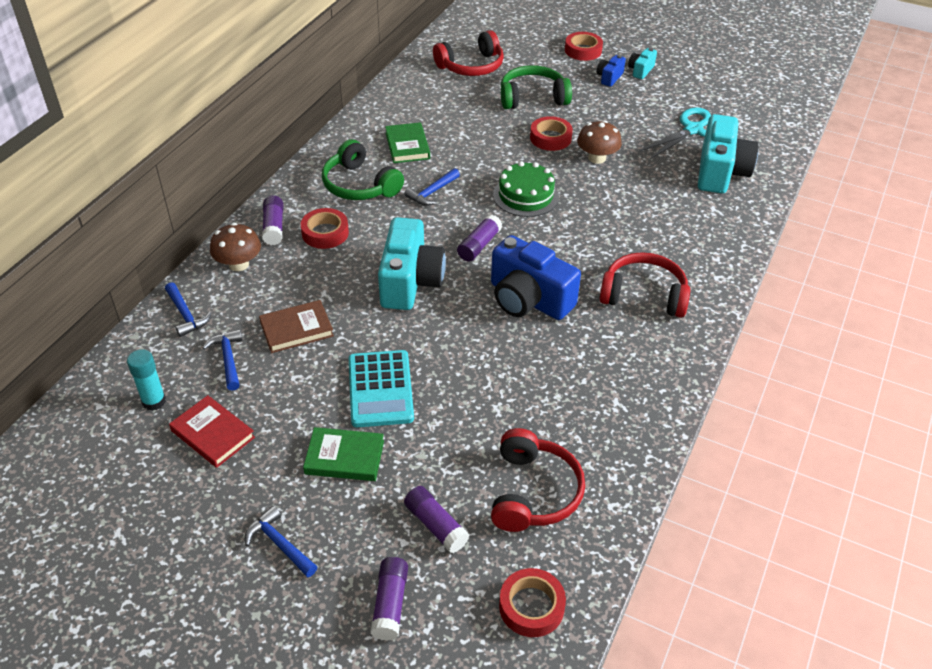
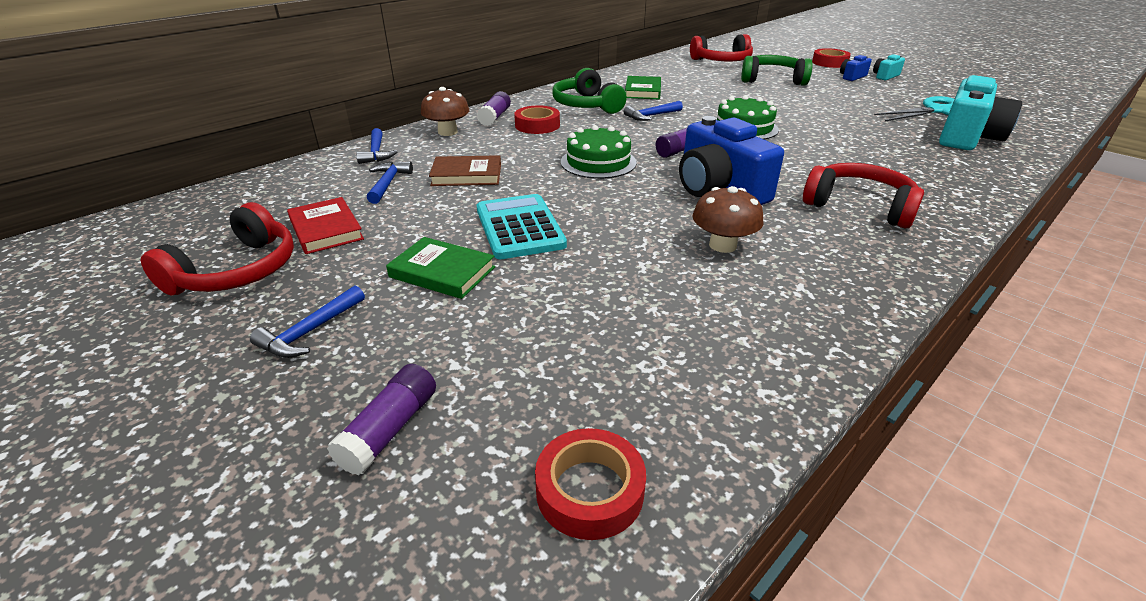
camera: 20 degrees right, 10 degrees down
(154, 401) = (296, 199): turquoise glue stick -> none
(280, 544) = (310, 332): blue hammer -> blue hammer turned 120 degrees counterclockwise
(380, 389) = (519, 227): turquoise calculator -> turquoise calculator turned 150 degrees clockwise
(410, 281) = (598, 162): turquoise camera -> green cake
(435, 525) = (506, 357): purple glue stick -> none
(533, 492) = (654, 352): red headphones -> red headphones (237, 271)
(550, 138) = (782, 100): red tape -> none
(597, 158) = (827, 115): brown mushroom -> brown mushroom (722, 245)

